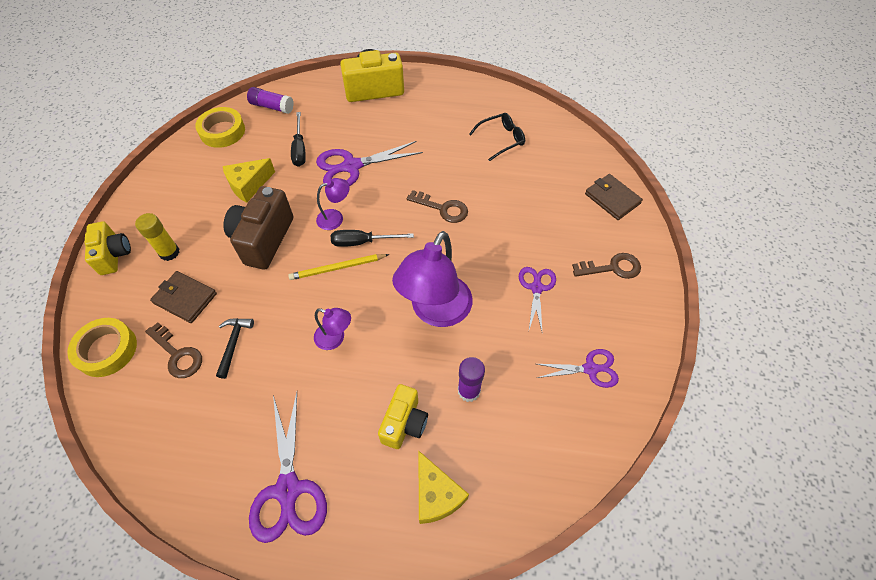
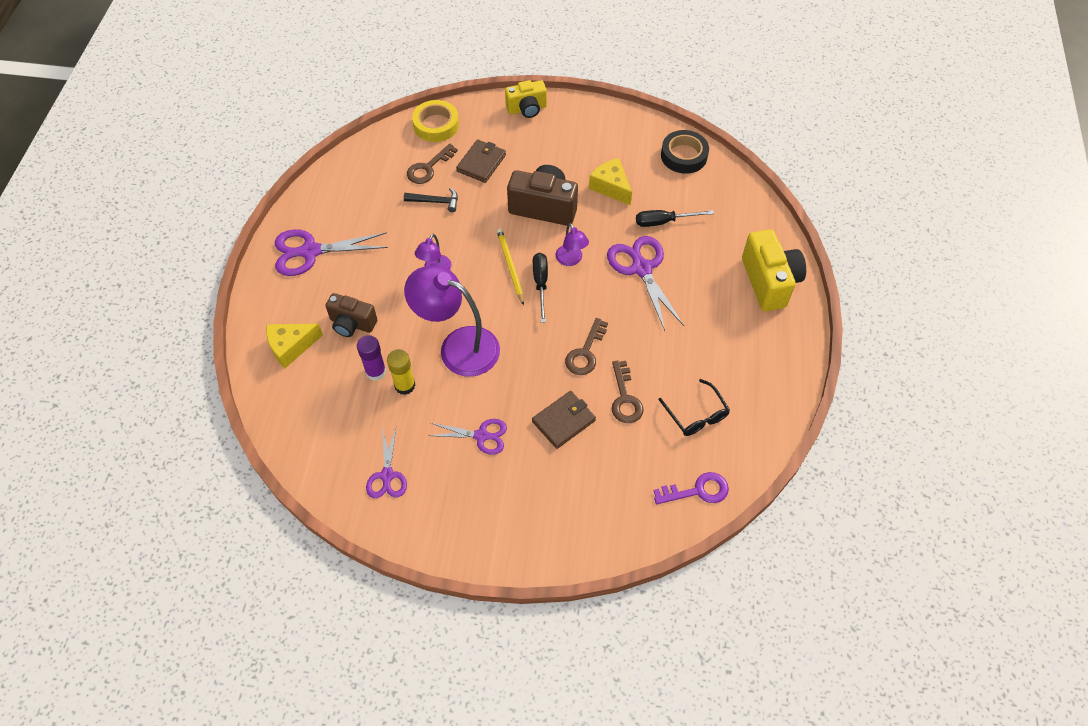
camera: 90 degrees right, 0 degrees up
(169, 252) = (529, 144): yellow glue stick -> yellow glue stick (405, 385)
(222, 131) = (684, 156): yellow tape -> black tape
(272, 107) = (726, 191): purple glue stick -> none
(404, 423) = (352, 324): yellow camera -> brown camera
(568, 143) = (697, 490): none -> purple key
(612, 198) = (606, 530): brown wallet -> brown wallet (563, 421)
(612, 268) = (505, 514): brown key -> brown key (625, 398)

